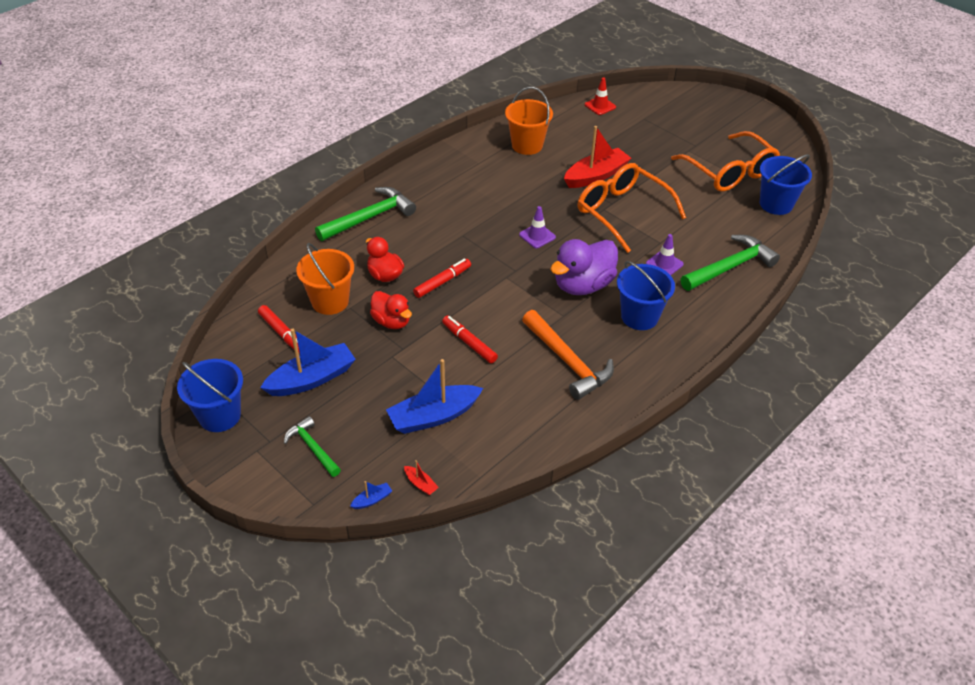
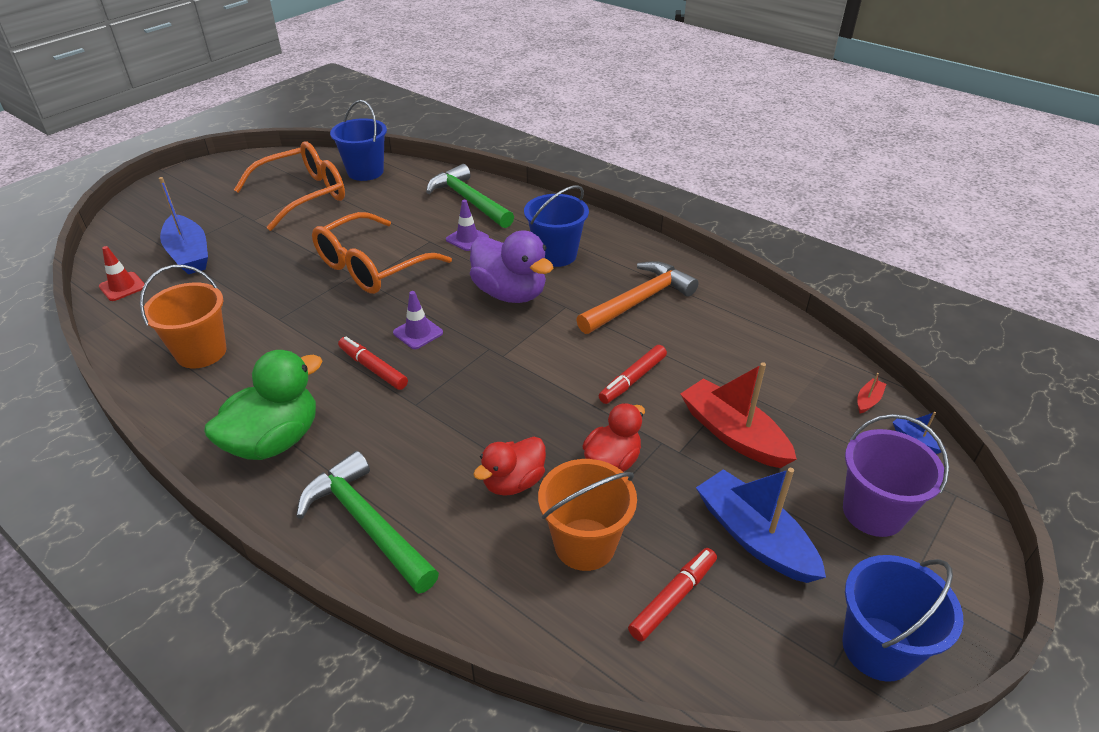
camera: 95 degrees left, 5 degrees down
(312, 448) = (873, 512): green hammer -> purple bucket
(434, 416) = (765, 399): blue boat -> blue boat (189, 254)
(441, 180) = (274, 440): none -> green duck
(442, 282) = (520, 415): red marker -> red marker (373, 368)
(596, 176) = (292, 287): red boat -> red boat (733, 434)

